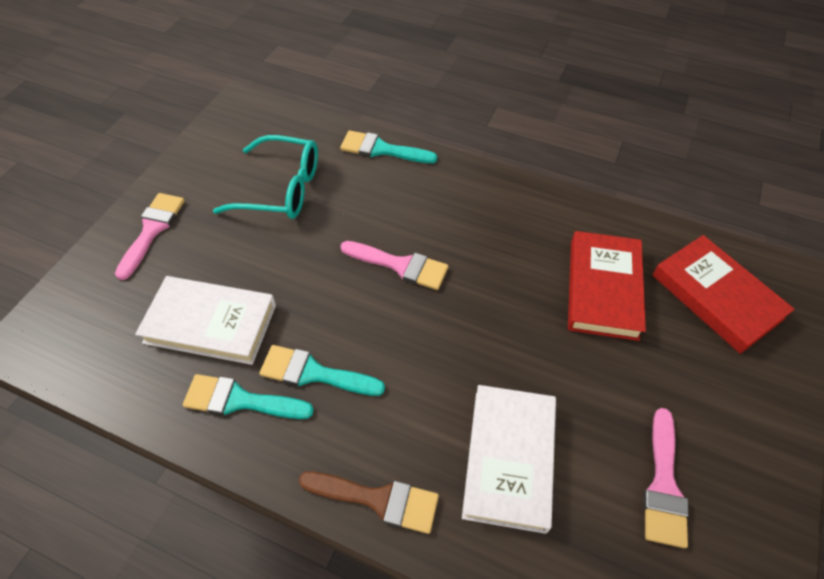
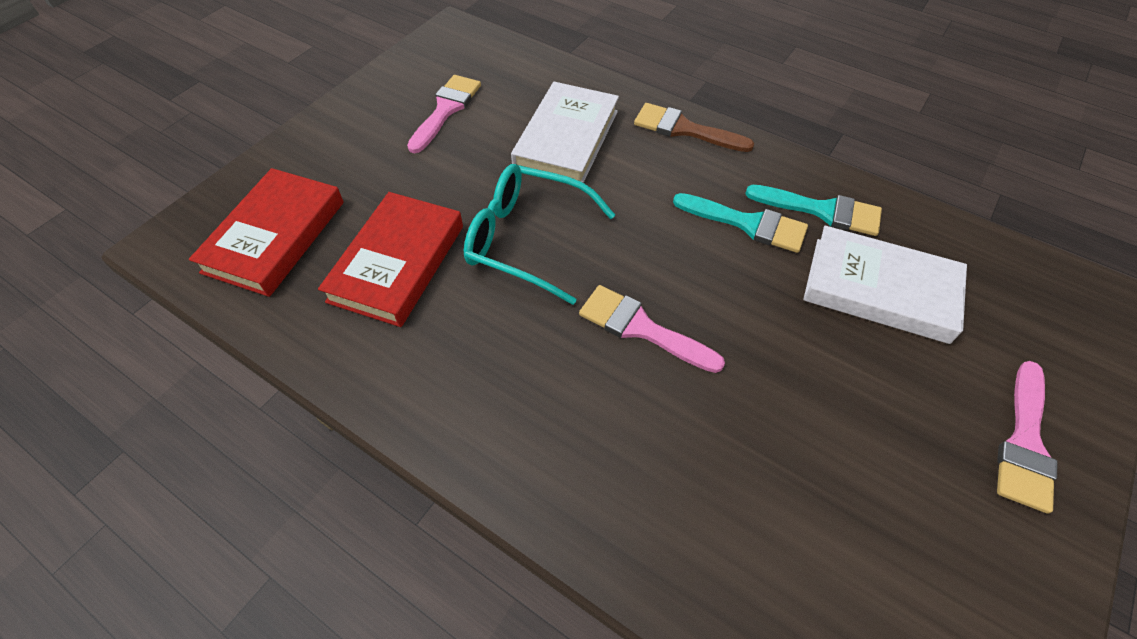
camera: 170 degrees left, 0 degrees up
(281, 189) = (831, 495): turquoise glasses -> turquoise glasses (526, 239)
(381, 149) = (650, 565): turquoise brush -> none
(716, 296) = (275, 236): red book -> red book turned 45 degrees clockwise

